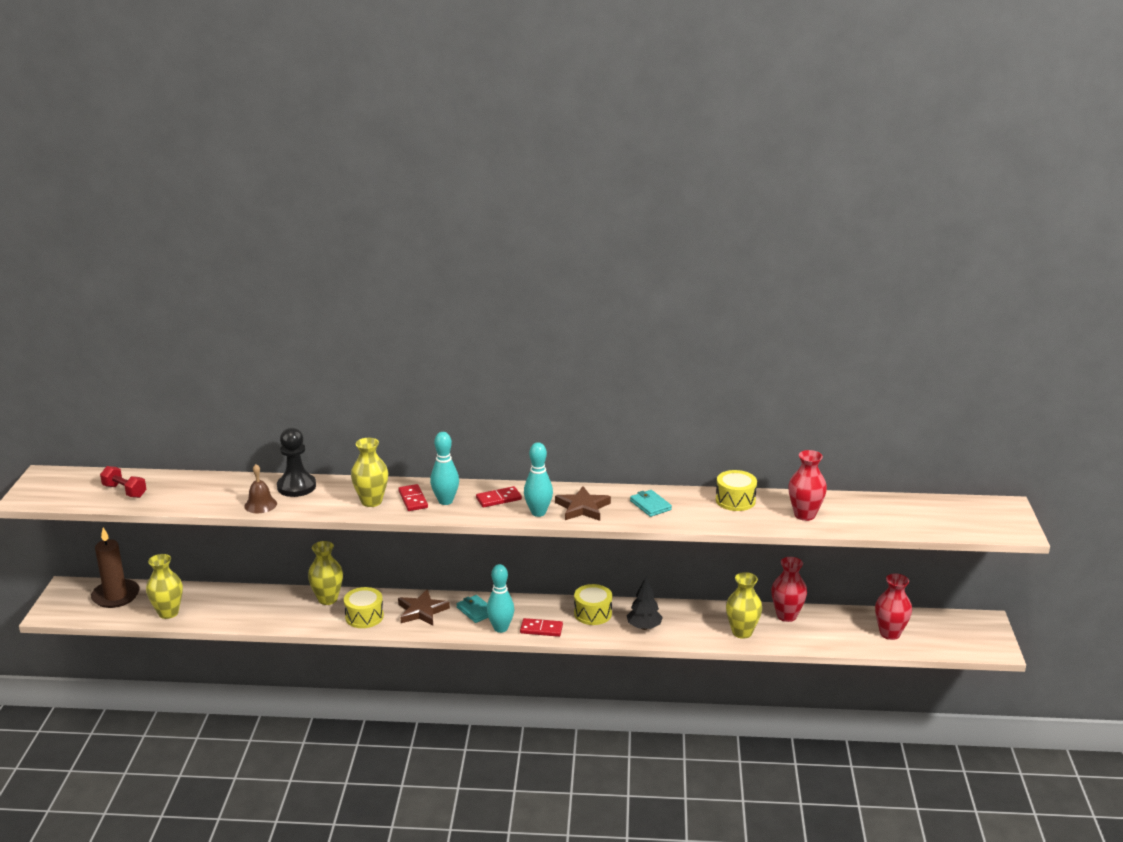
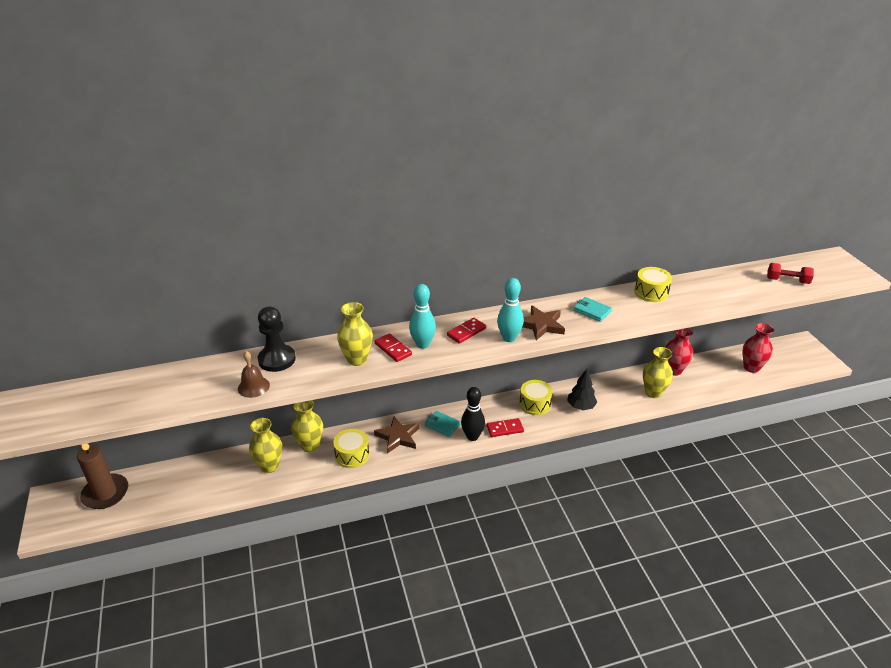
camera: 20 degrees left, 10 degrees up
(125, 491) = (104, 403): red dumbbell -> red dumbbell (787, 281)
(168, 613) = (167, 498): yellow vase -> yellow vase (269, 466)
(501, 628) = (472, 436): turquoise bowling pin -> black bowling pin
(804, 515) = (711, 294): red vase -> none

